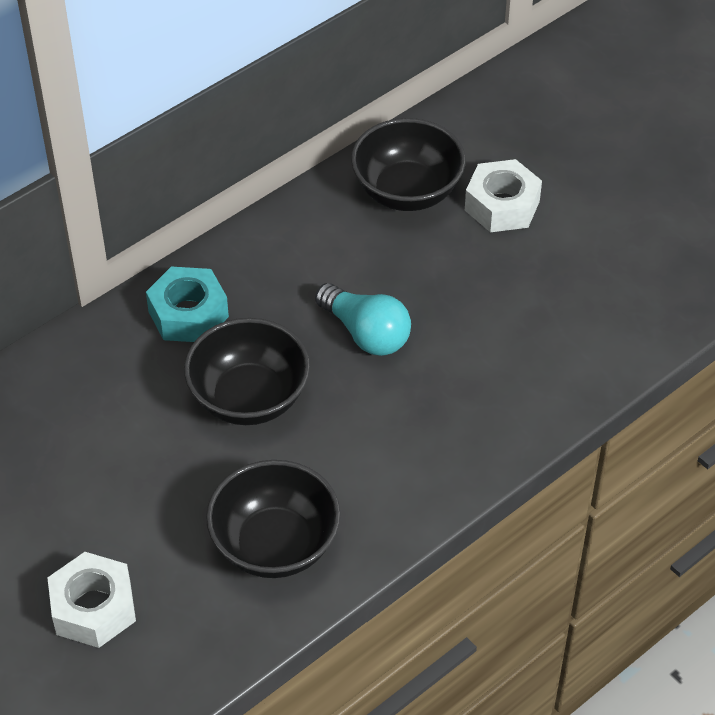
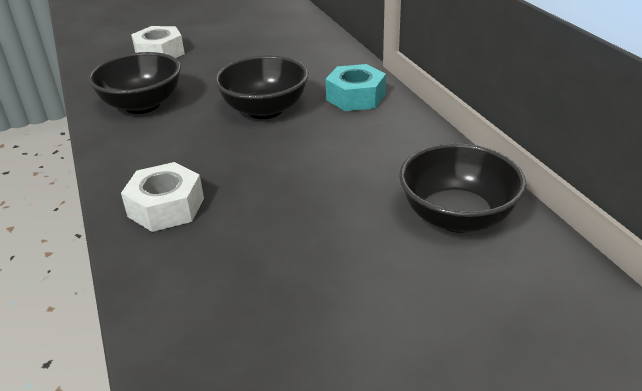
camera: 110 degrees right, 15 degrees down
(366, 333) = (292, 165): turquoise light bulb -> none
(502, 205) = (417, 280): white nut -> white nut (166, 207)

